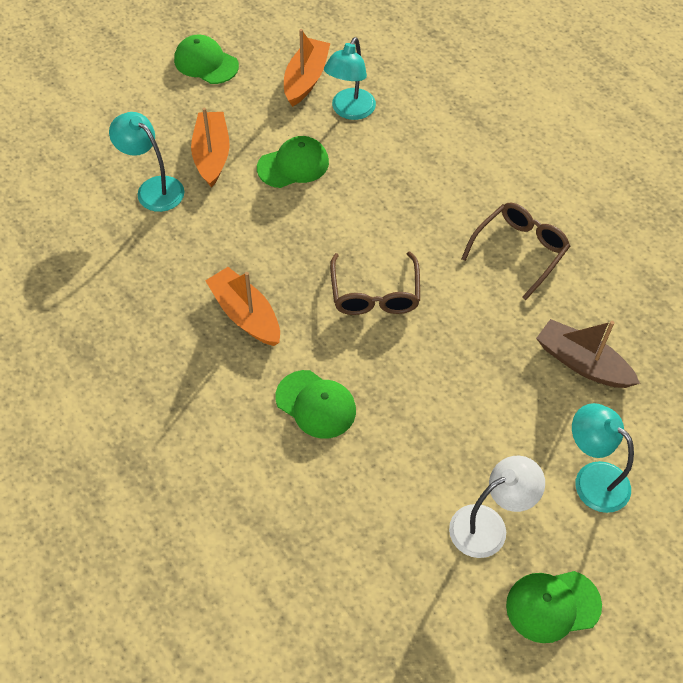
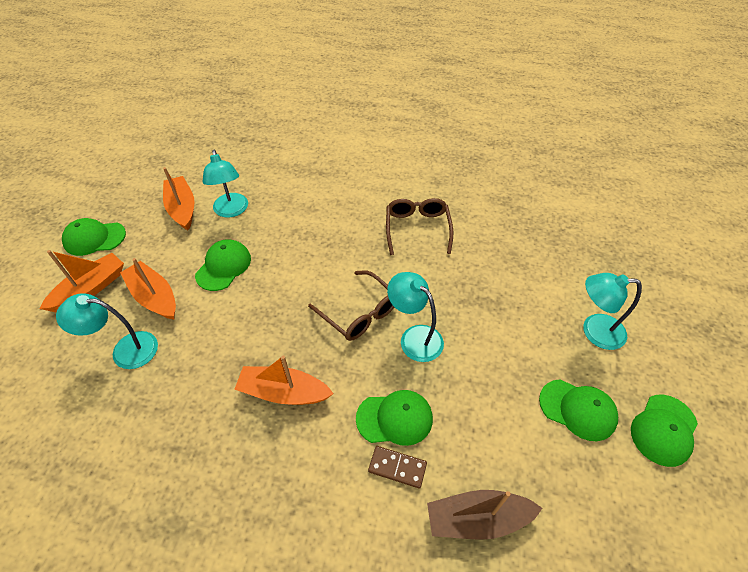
camera: 40 degrees left, 5 degrees down
(167, 112) = (90, 289): none -> orange boat
(280, 442) = (397, 468): none -> brown domino
(404, 352) = (414, 337): none -> turquoise lamp
(488, 525) = (577, 409): white lamp -> green cap
(582, 363) = (516, 268): brown boat -> brown boat (477, 519)

